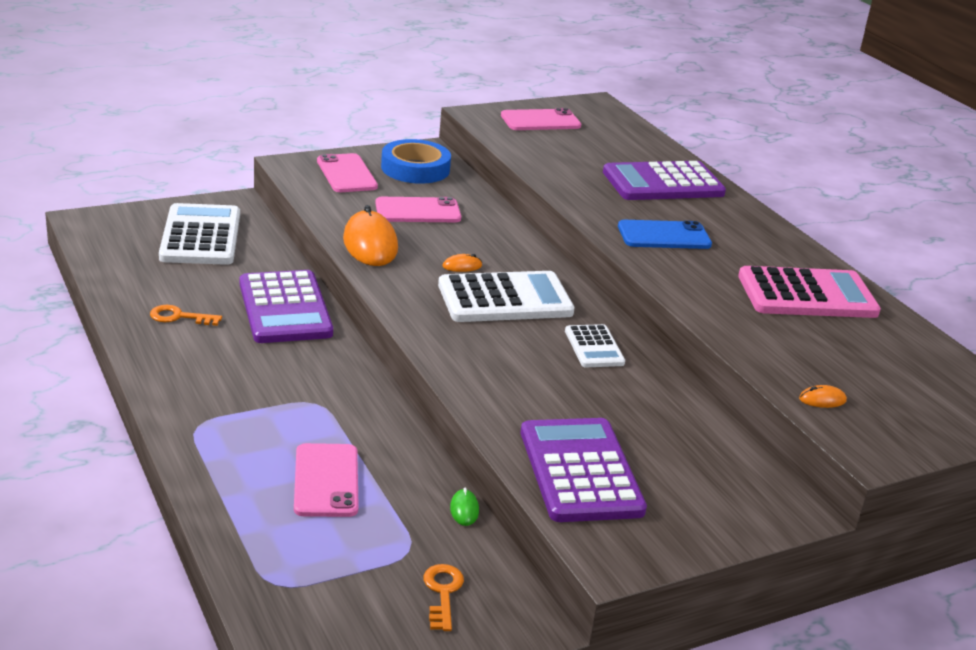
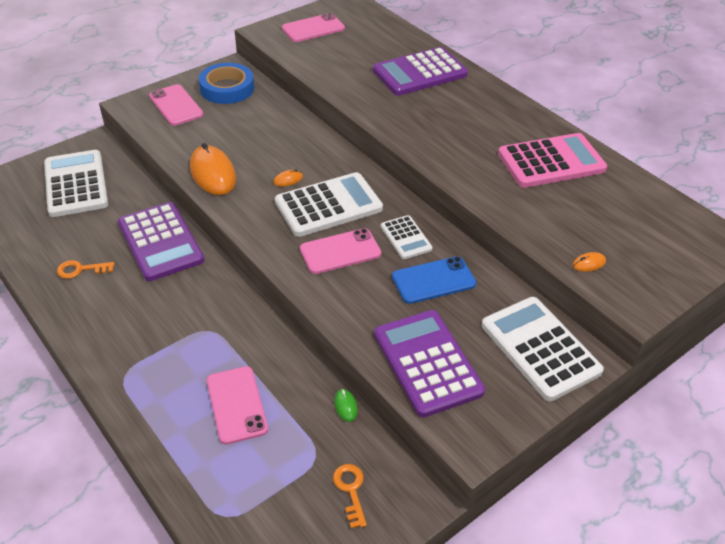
camera: 10 degrees left, 15 degrees up
(418, 211) = (240, 131): pink phone -> pink phone (340, 251)
(664, 236) = (434, 126): blue phone -> blue phone (433, 280)
(735, 486) = (540, 348): none -> white calculator

